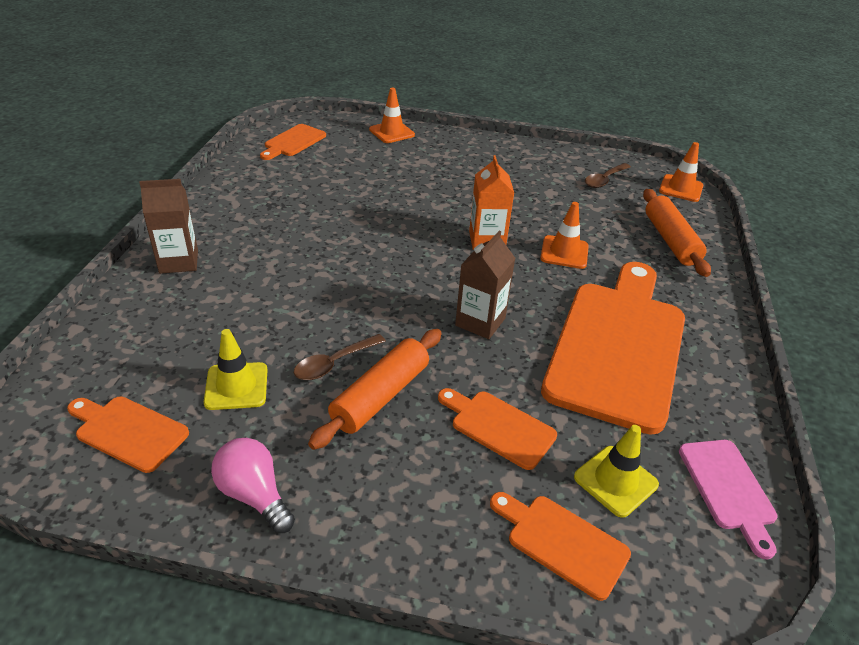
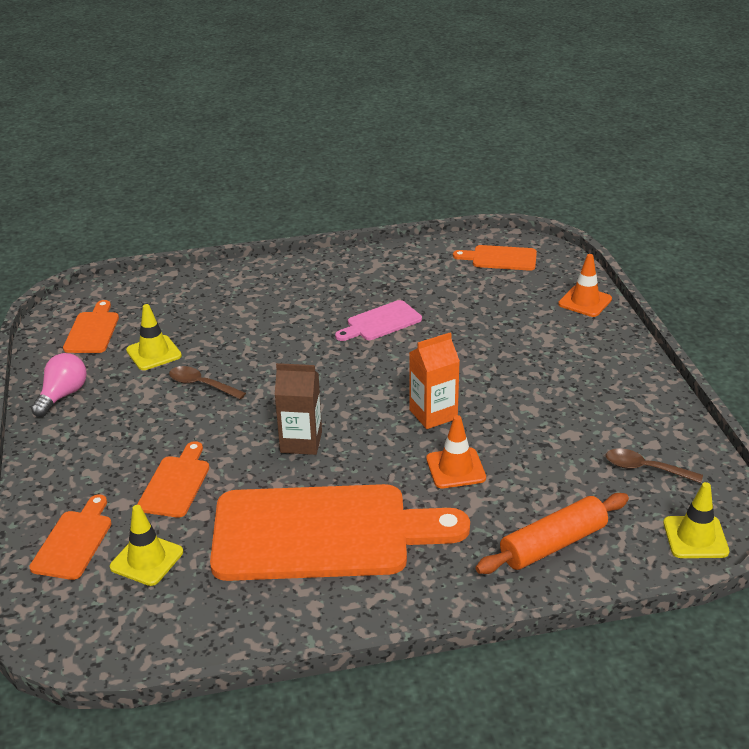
camera: 70 degrees right, 5 degrees down
(179, 261) = (272, 278): brown carton -> none
(380, 396) = (178, 417): orange rolling pin -> none
(681, 188) = (695, 537): orange traffic cone -> yellow traffic cone
(728, 489) = (167, 631): pink cutting board -> pink cutting board (380, 322)

